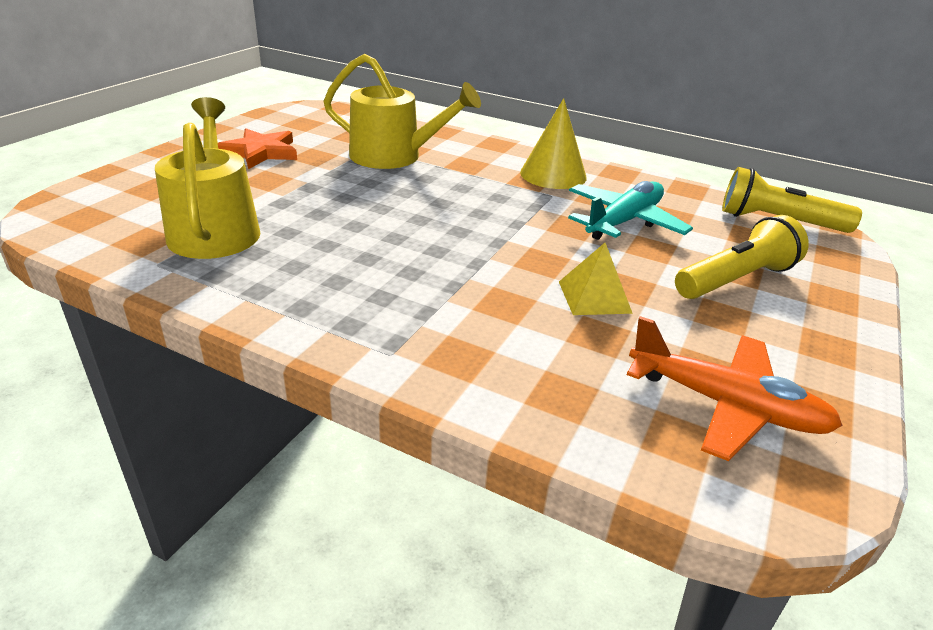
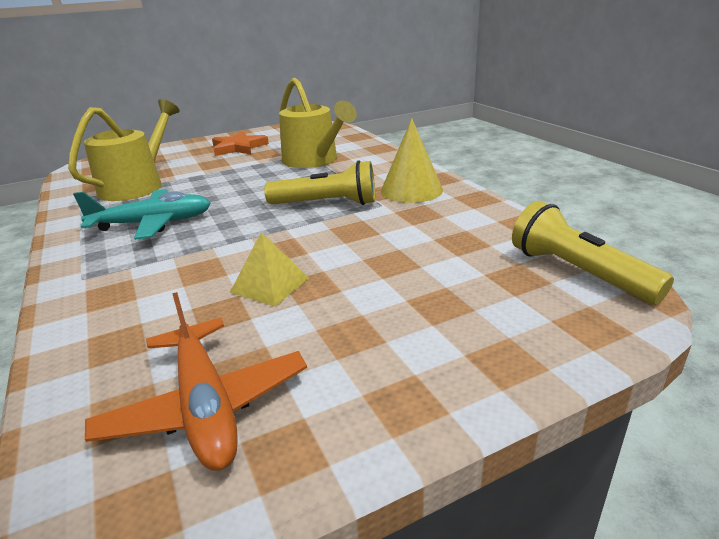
camera: 40 degrees right, 5 degrees down
(624, 221) = (406, 236): turquoise plane -> turquoise plane (153, 224)
(735, 279) = (422, 310): yellow flashlight -> yellow flashlight (327, 204)

